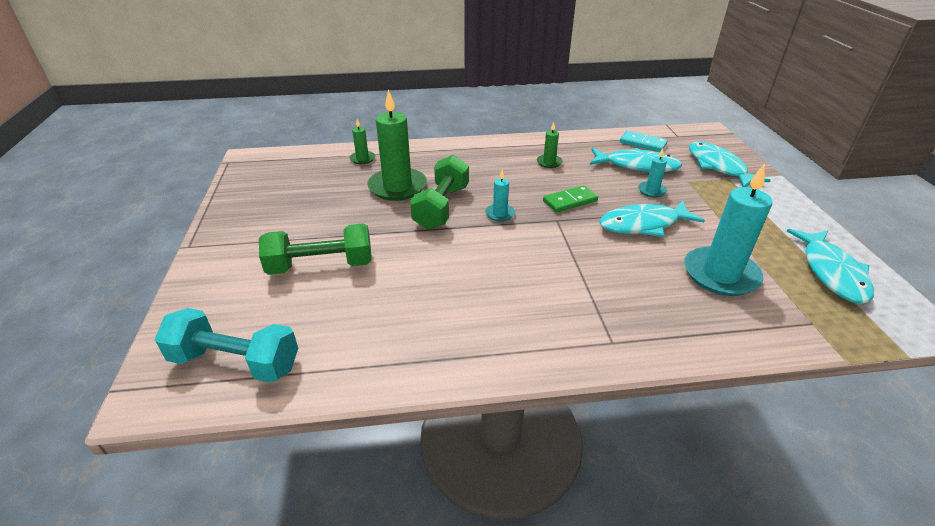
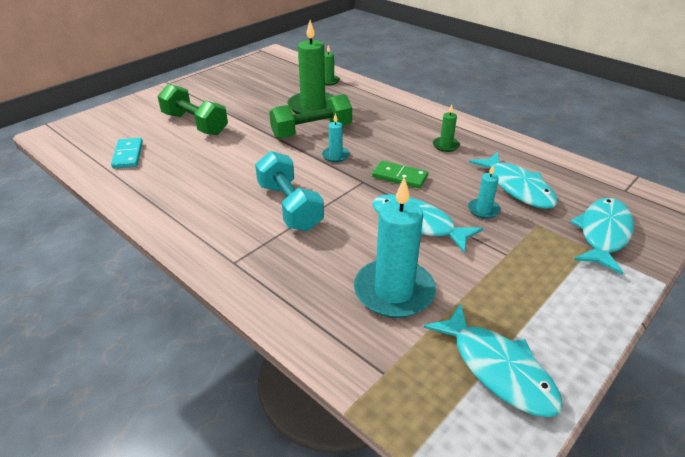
camera: 50 degrees right, 0 degrees up
(235, 362) = (90, 142): turquoise dumbbell -> turquoise dumbbell (289, 206)
(642, 143) = (568, 176): turquoise domino -> turquoise domino (128, 155)
(831, 272) = (498, 369): turquoise fish -> turquoise fish turned 90 degrees counterclockwise

